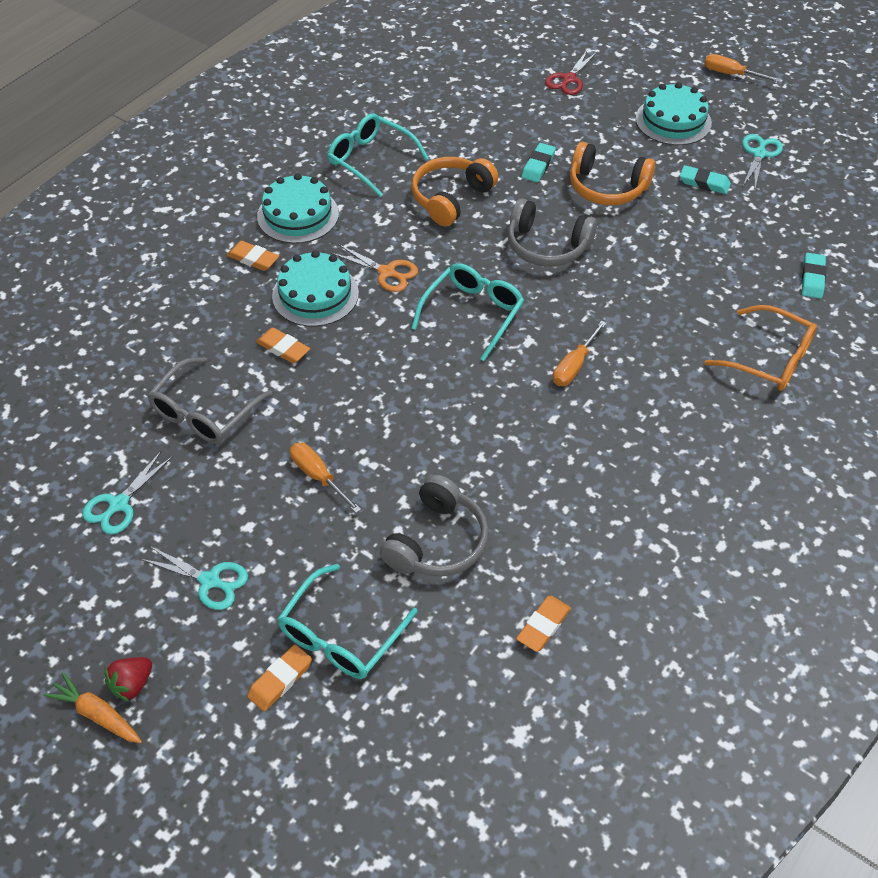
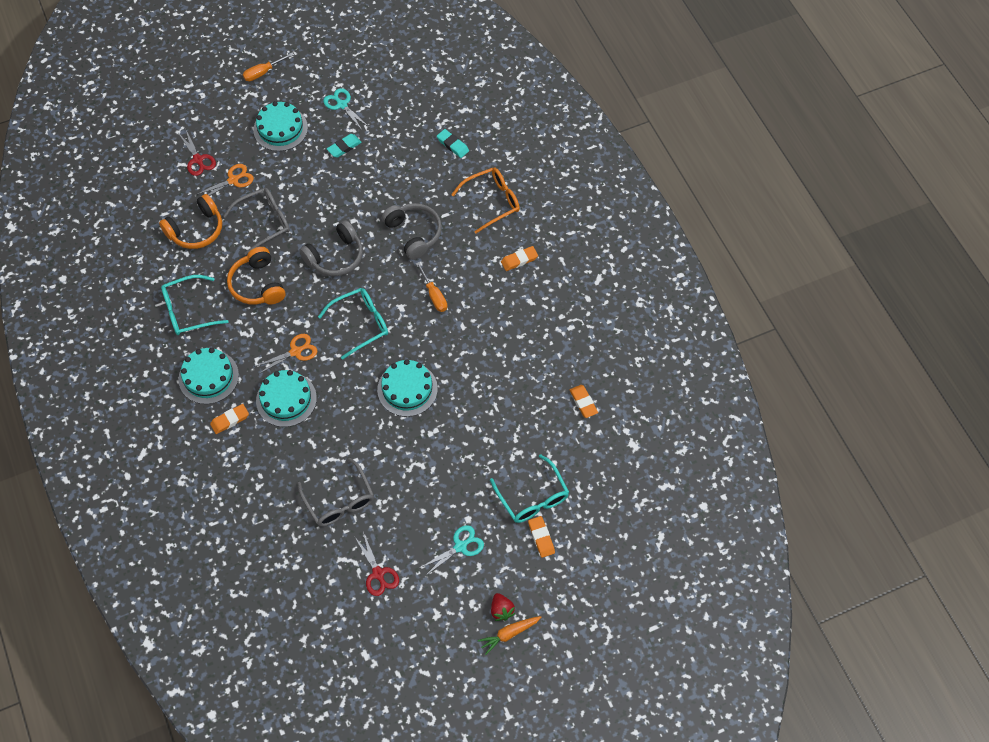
camera: 60 degrees left, 10 degrees up
(119, 504) = (378, 574): turquoise scissors -> red scissors
(283, 348) = (318, 437): orange eraser -> orange eraser (519, 260)
(318, 476) = (425, 461): orange screwdriver -> none
(414, 404) = (407, 389): none -> turquoise cake
(437, 541) = (505, 424): grey headphones -> grey headphones (414, 234)
(473, 313) = (361, 324): turquoise glasses -> turquoise glasses turned 90 degrees clockwise
(538, 165) = (264, 222): turquoise eraser -> grey glasses
(569, 116) = (233, 180): none -> orange scissors
(607, 187) = (310, 198): orange headphones -> orange headphones (196, 230)

